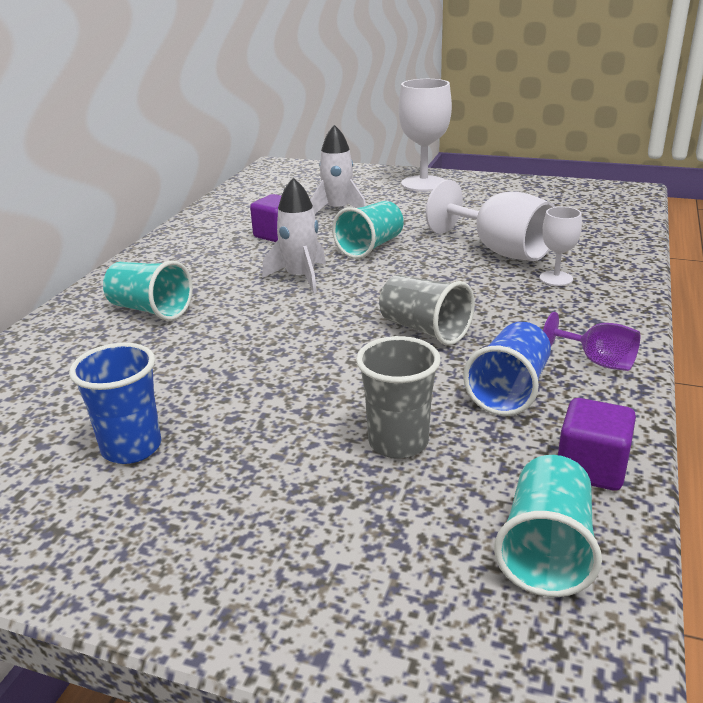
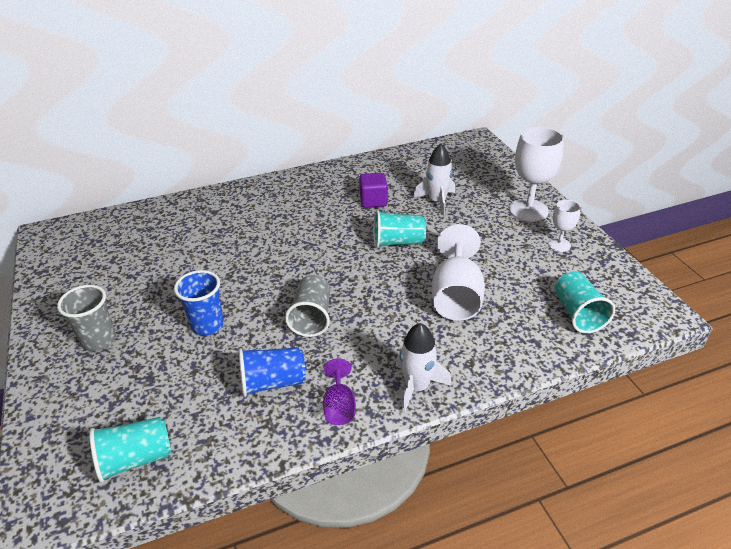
camera: 50 degrees right, 10 degrees up
(131, 448) = (126, 285): blue cup -> blue cup (207, 325)
(150, 310) = (244, 215): turquoise cup -> turquoise cup (577, 314)
(301, 277) = (329, 240): white rocket -> white rocket (417, 387)
(398, 442) = (189, 365): grey cup -> grey cup (99, 340)
(556, 278) = (440, 340): white goblet -> white goblet (559, 245)
(591, 468) = (217, 449): purple cube -> none

